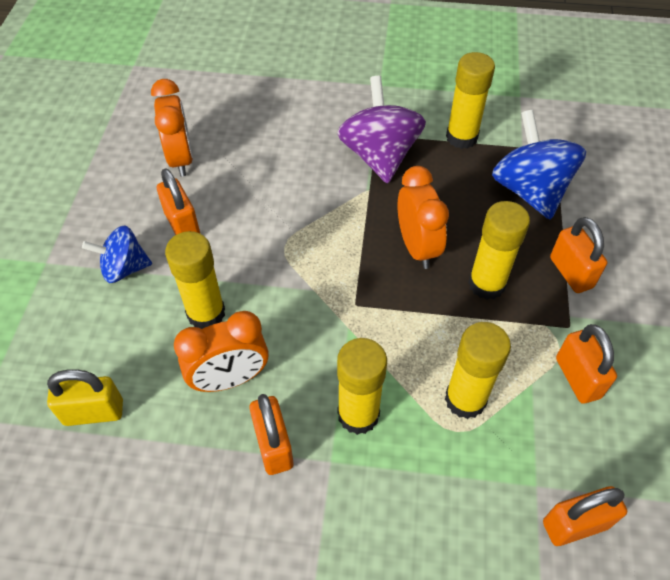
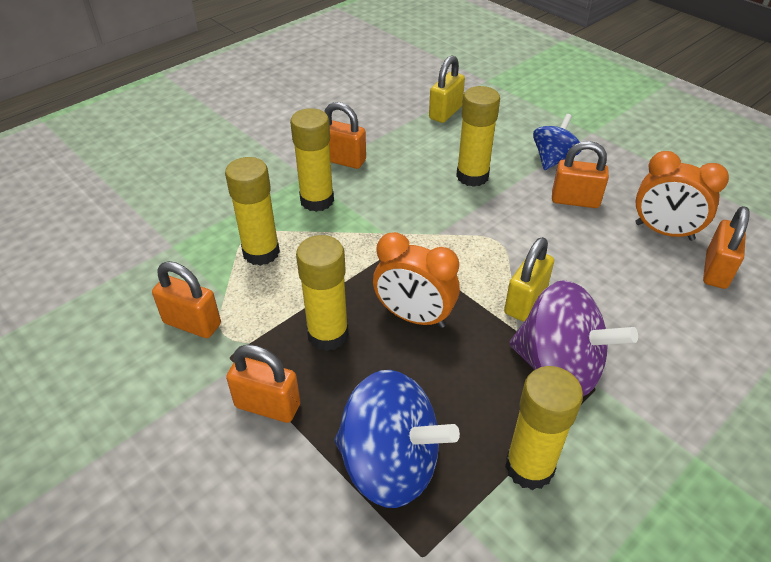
camera: 130 degrees right, 10 degrees down
(230, 379) = (408, 164): orange clock -> none
(337, 197) = (525, 302): none -> yellow padlock
(575, 524) = (132, 245): orange padlock -> orange padlock (716, 270)

